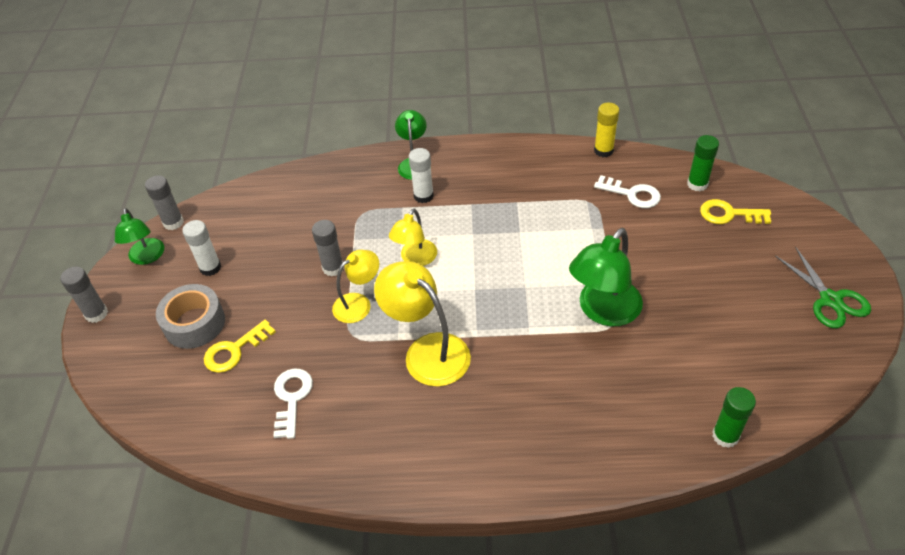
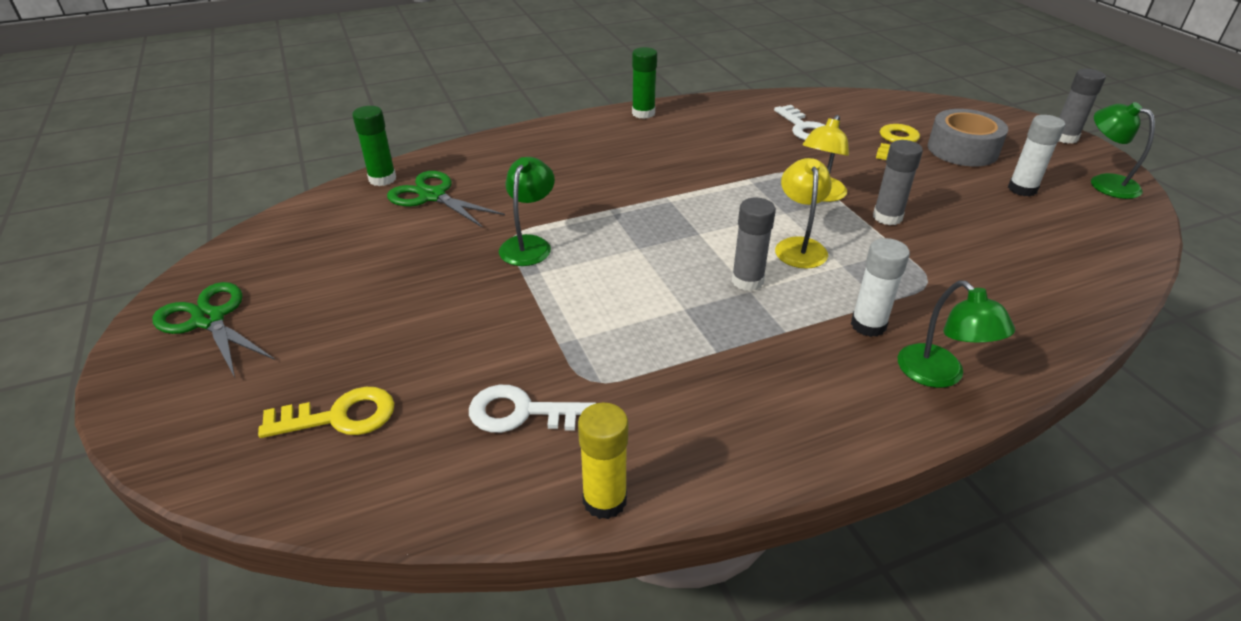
camera: 155 degrees right, 10 degrees down
(173, 222) = (1142, 217): grey glue stick -> grey glue stick (747, 281)
(427, 351) = (709, 176): yellow lamp -> none
(603, 311) = (529, 244): green lamp -> green lamp, size x0.63
(676, 394) = (432, 196): none -> green scissors
(697, 184) = (396, 466): green glue stick -> green glue stick (643, 113)

